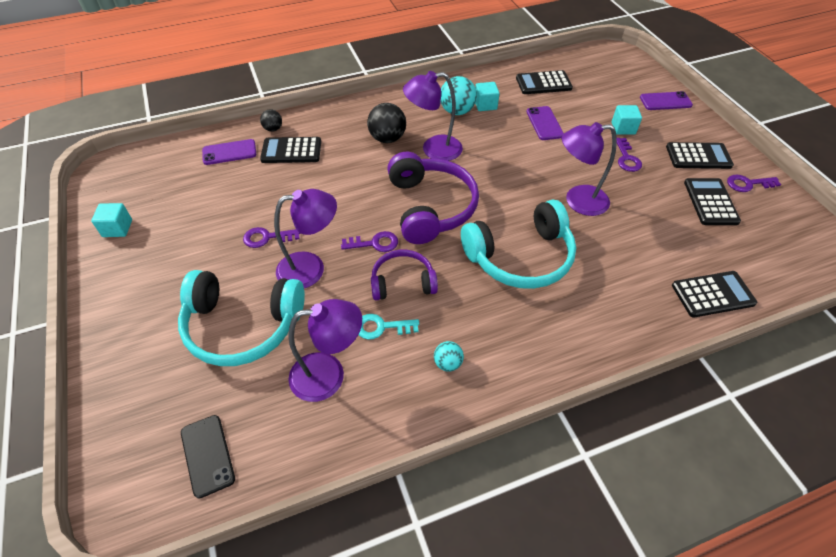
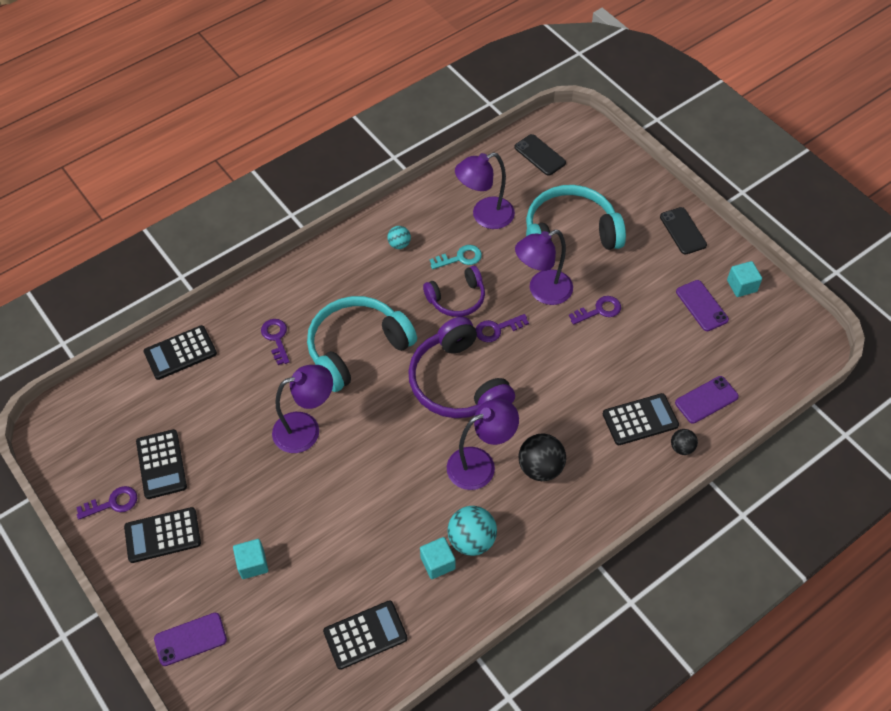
camera: 165 degrees right, 5 degrees up
(121, 297) = (682, 231): none -> black phone
(544, 123) = (355, 546): purple phone -> purple phone (702, 306)
(626, 158) = (250, 509): purple key -> purple key (276, 338)

